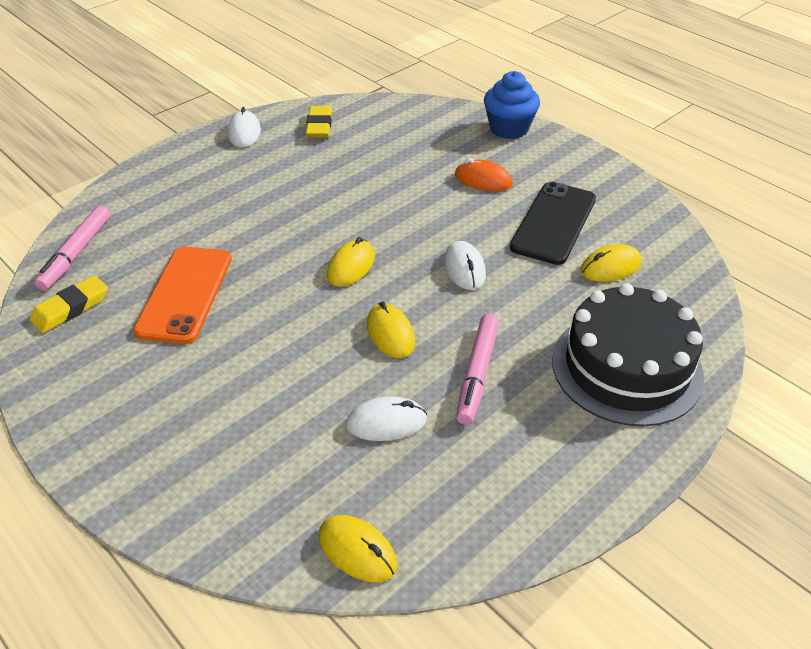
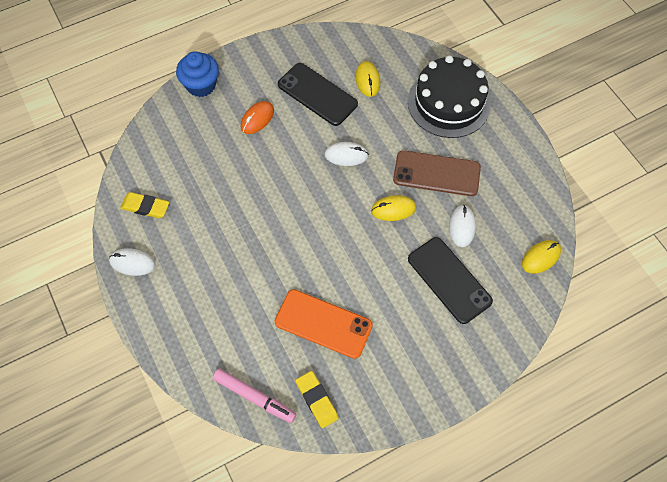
camera: 75 degrees left, 20 degrees up
(281, 421) = (449, 280): none -> black phone
(351, 266) = (324, 218): yellow mouse -> none
(477, 374) = (436, 173): pink marker -> brown phone

